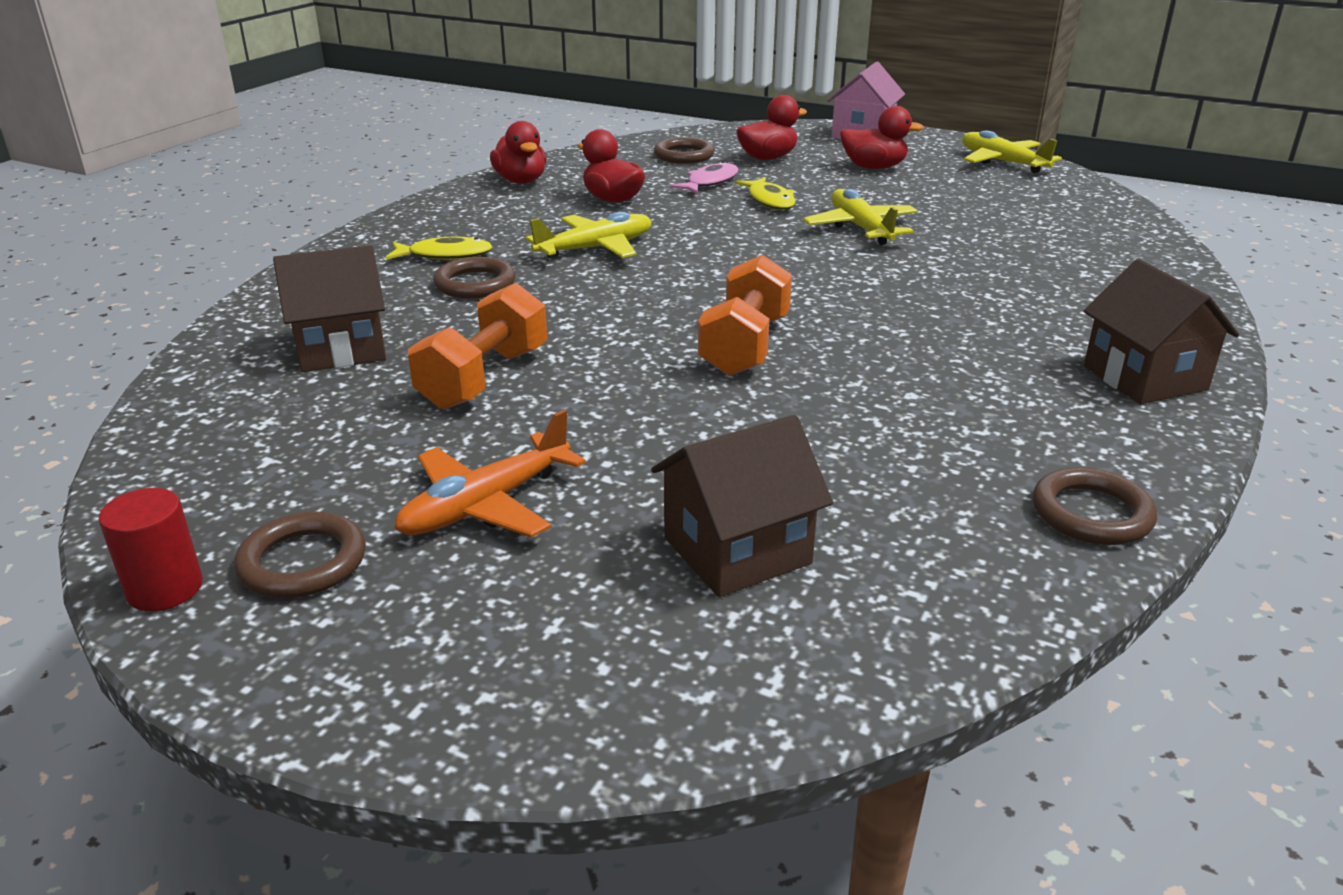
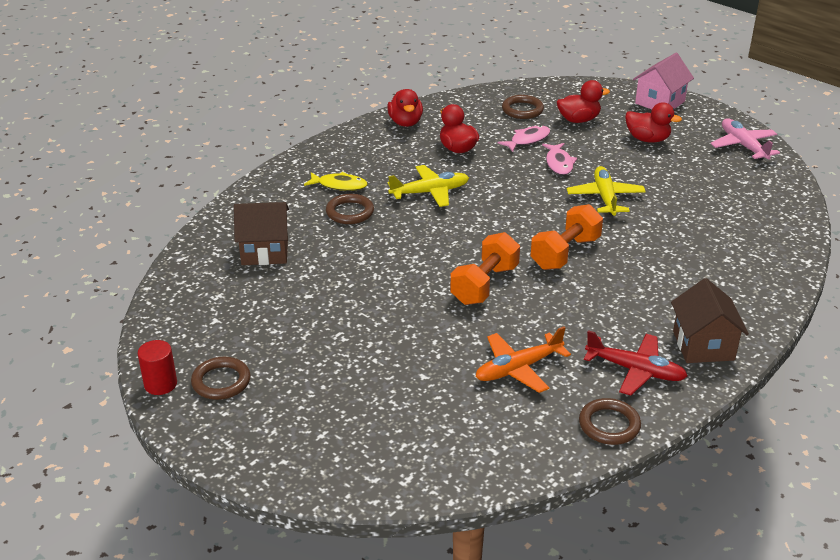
camera: 15 degrees right, 5 degrees up
(484, 378) = (334, 285): orange dumbbell -> orange dumbbell (565, 253)
(486, 505) = (311, 365): orange plane -> orange plane (518, 369)
(737, 551) = (420, 412): brown house -> none
(770, 201) = (559, 163): yellow fish -> pink fish
(1002, 162) = (743, 146): yellow plane -> pink plane
(1070, 426) = (635, 370): none -> red plane

